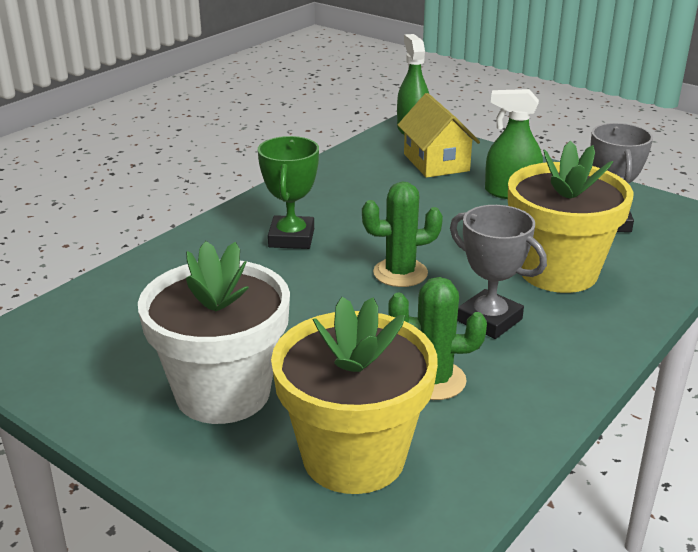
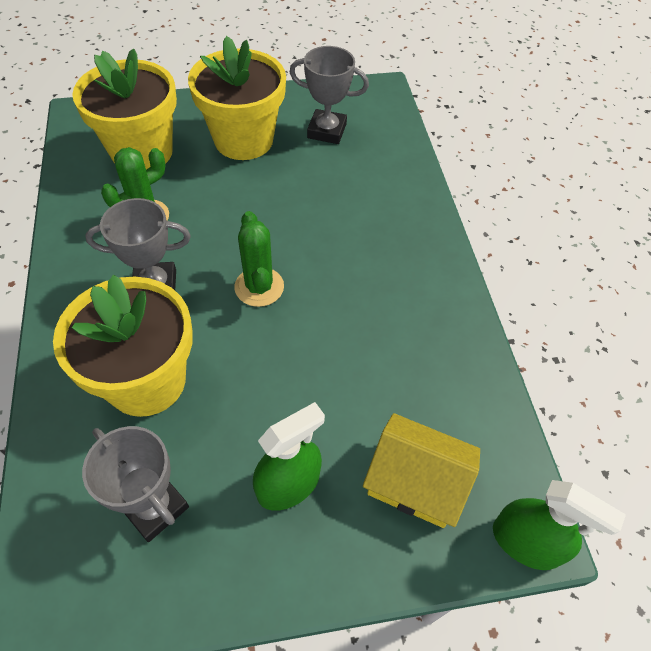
camera: 130 degrees right, 25 degrees up
(130, 345) = (327, 131): none -> grey trophy
(223, 393) = (243, 140): white flower pot -> yellow flower pot
(291, 238) = (374, 264): green trophy -> none
(400, 273) = (259, 287): green cactus -> green cactus turned 45 degrees counterclockwise

